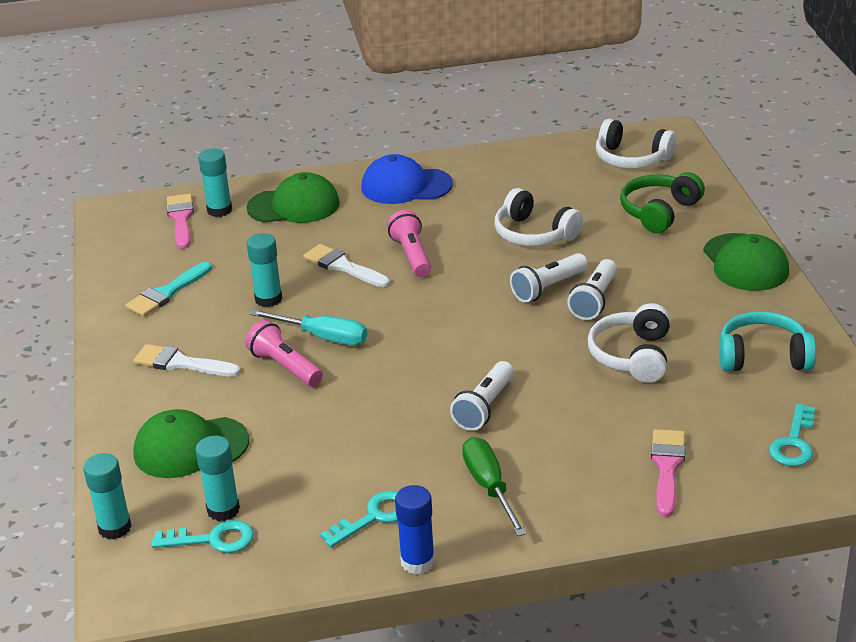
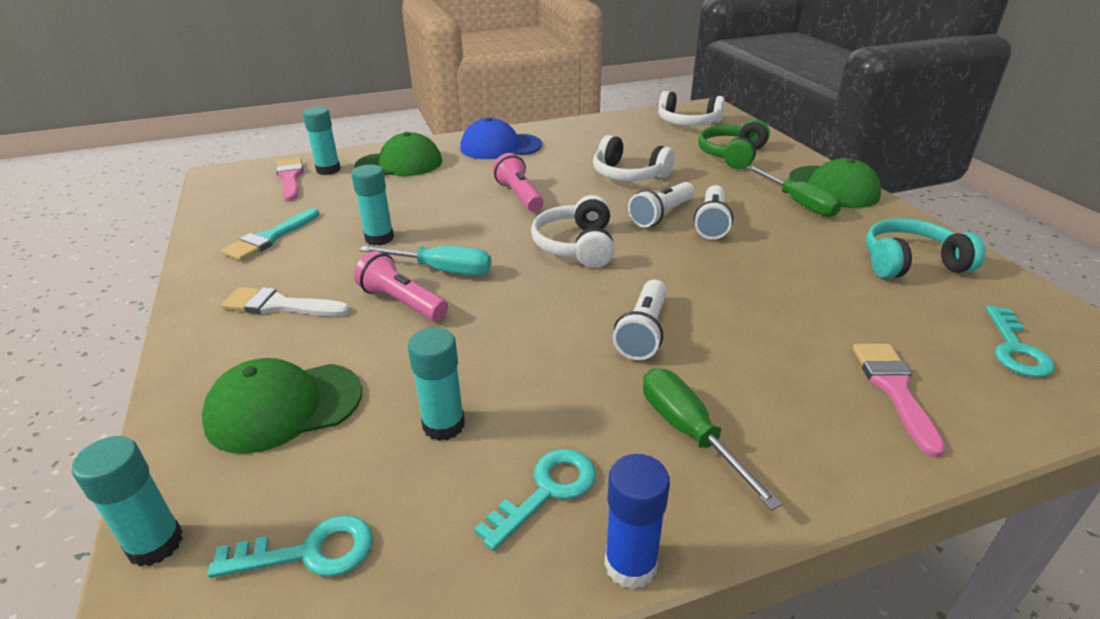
camera: 10 degrees left, 0 degrees up
(223, 510) = (326, 498): turquoise glue stick -> turquoise glue stick (444, 425)
(343, 266) = (453, 207): white brush -> none
(632, 356) = (778, 270): white headphones -> white headphones (576, 246)
(696, 281) = (798, 203): none -> green screwdriver

